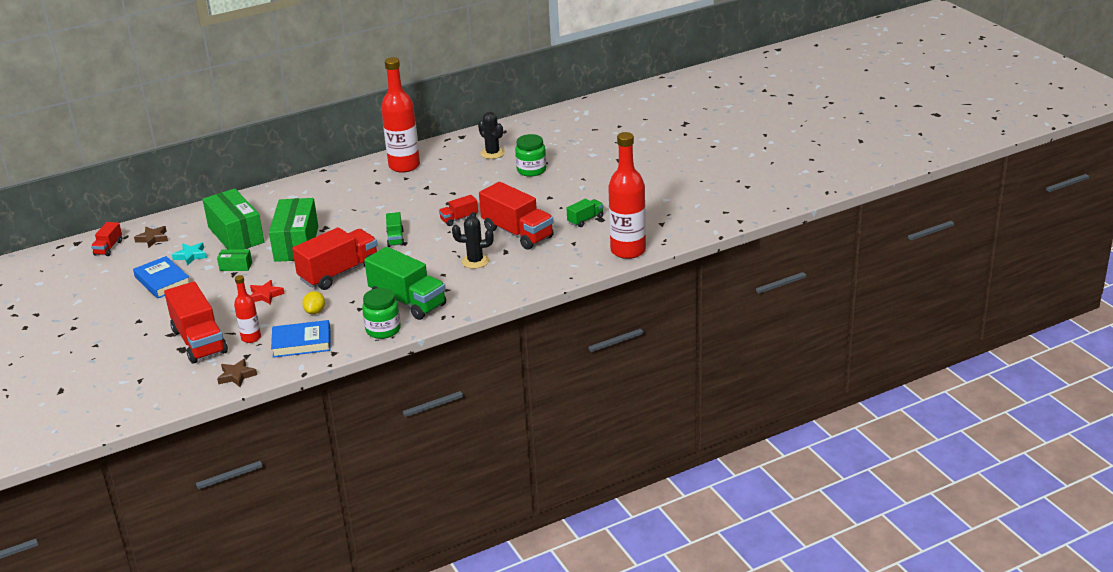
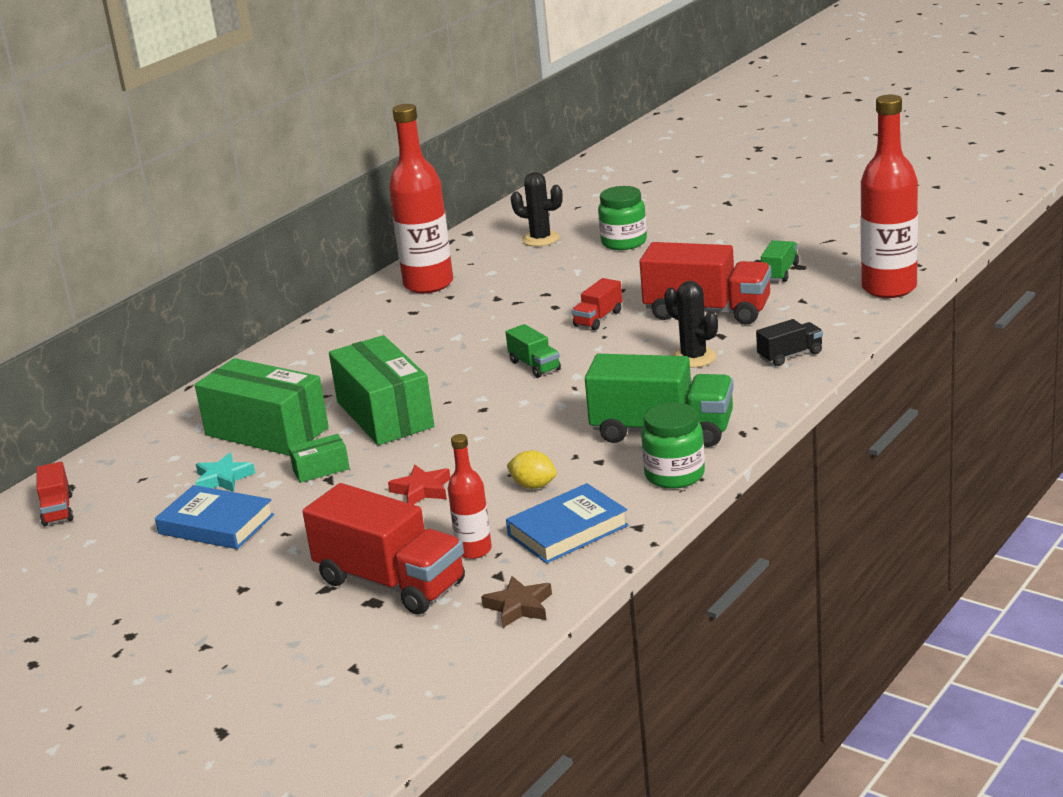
camera: 25 degrees left, 5 degrees down
(153, 239) = (125, 476): brown star -> none
(315, 311) = (533, 486): yellow lemon -> yellow lemon turned 45 degrees counterclockwise
(339, 273) = (505, 429): red truck -> none
(475, 261) = (693, 358): black cactus -> black cactus turned 75 degrees clockwise
(523, 277) = (790, 355): none -> black truck

